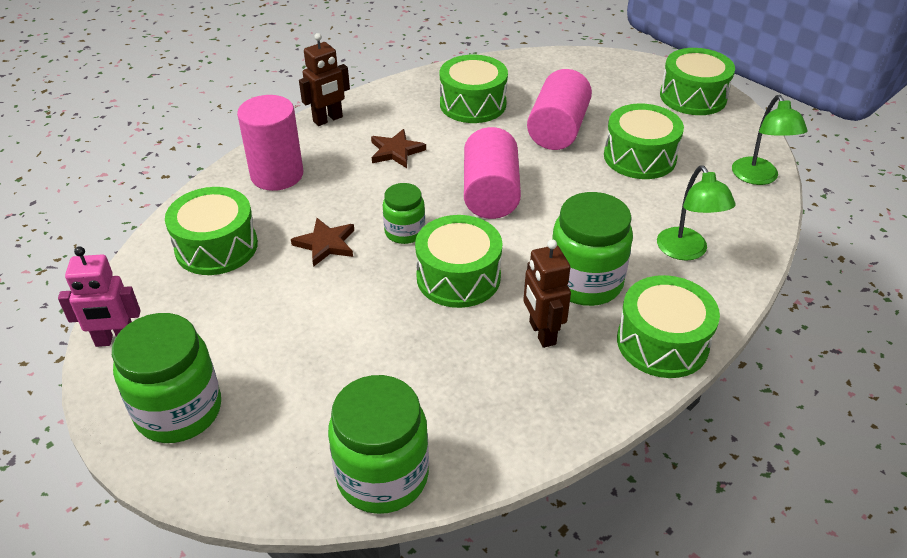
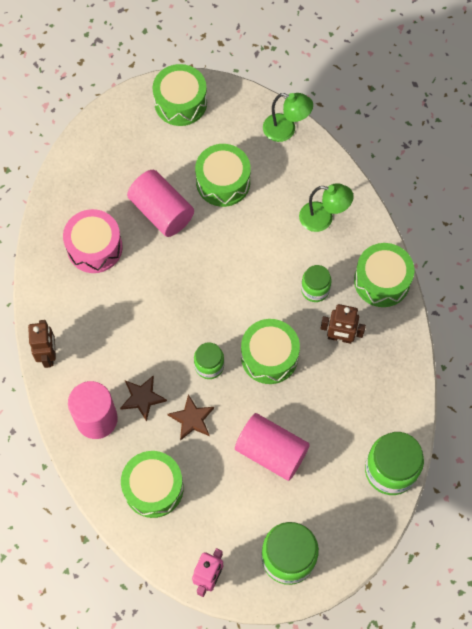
camera: 60 degrees left, 25 degrees up
(396, 151) = (119, 328): brown star -> brown star (142, 398)
(473, 104) = (94, 247): green drum -> pink drum
(490, 194) = (203, 294): pink cylinder -> pink cylinder (271, 451)
(585, 282) = (315, 289): green jar -> green jar, size x0.58

